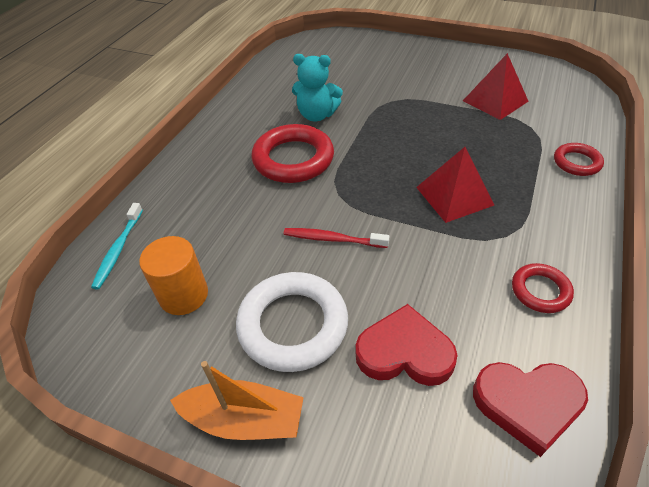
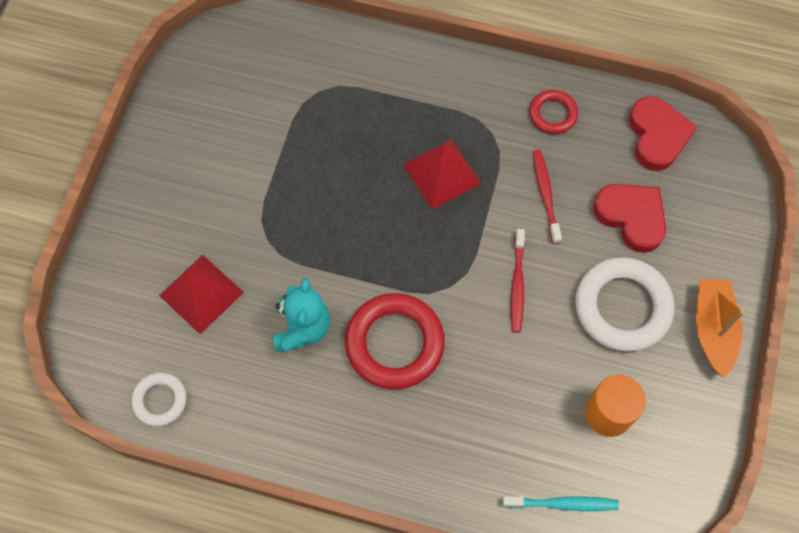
camera: 100 degrees left, 20 degrees up
(281, 62) = (160, 400): none -> white ring
(404, 352) = (631, 217): red heart -> red heart turned 135 degrees clockwise
(433, 272) = (545, 195): none -> red toothbrush
(495, 101) = (266, 122): red pyramid -> red pyramid (201, 294)
(576, 162) = (379, 59): red ring -> none

